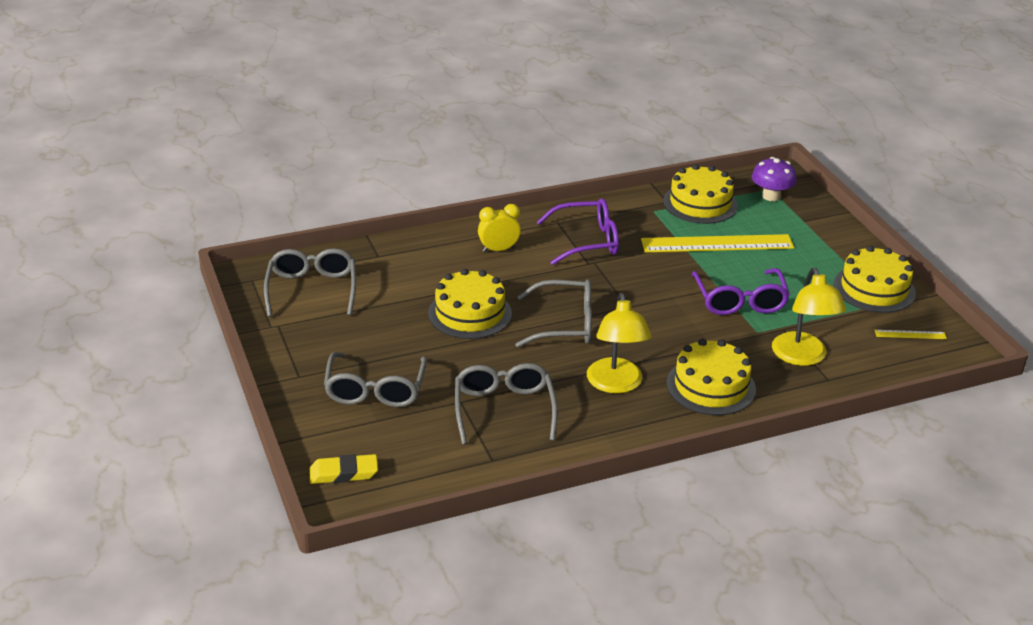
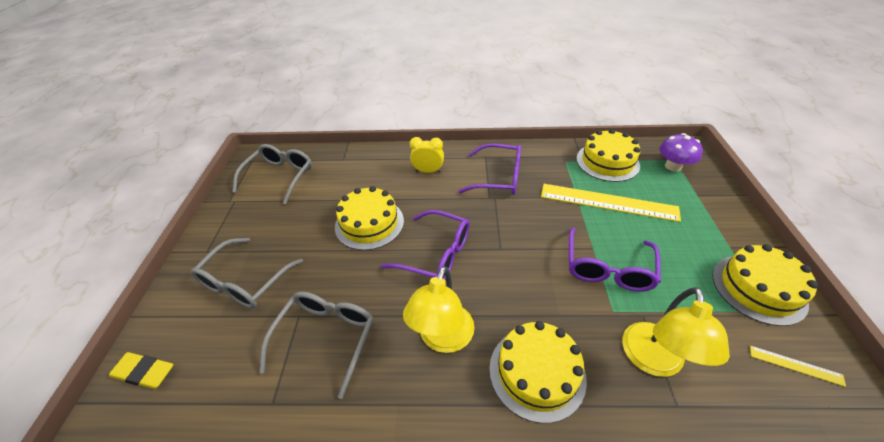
camera: 25 degrees right, 10 degrees up
(565, 324) = (437, 254): grey glasses -> purple glasses

